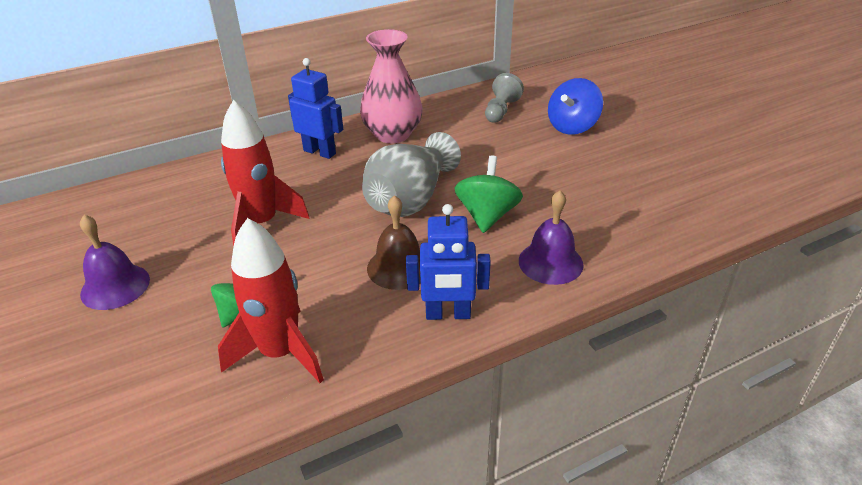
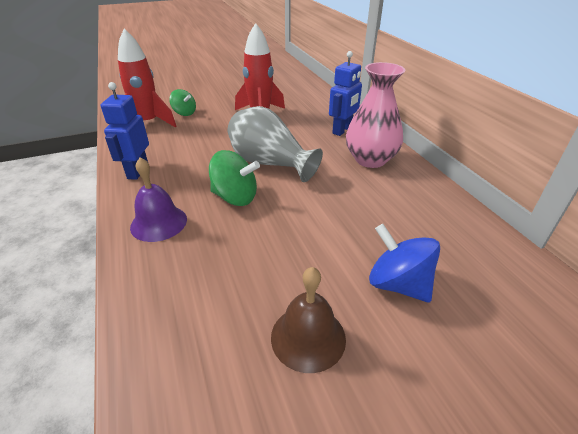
camera: 95 degrees right, 0 degrees up
(115, 286) = (223, 87): purple bell -> none
(399, 267) = (194, 156): brown bell -> brown bell (308, 337)
(501, 110) = (429, 227): grey pawn -> none

